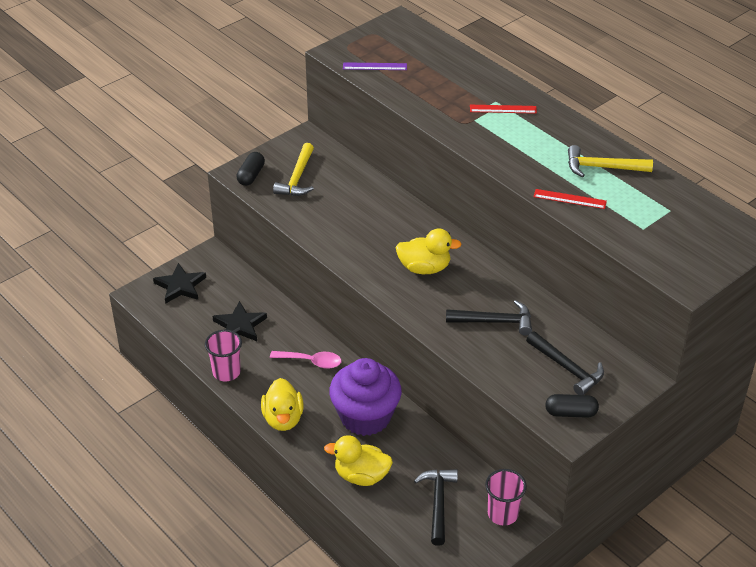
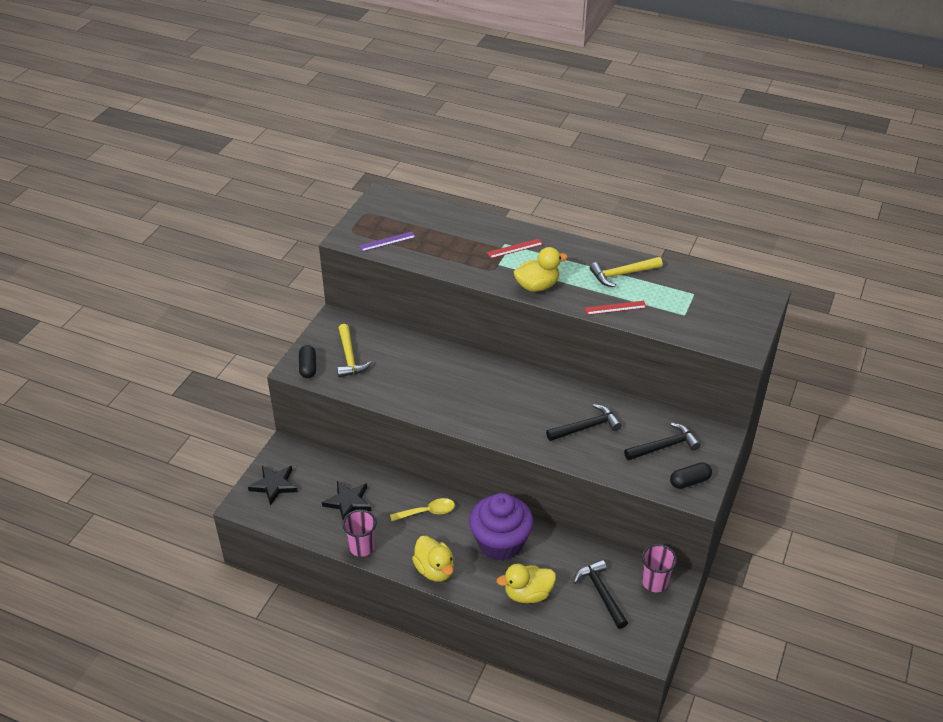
camera: 25 degrees left, 0 degrees up
(311, 361) = (427, 512): pink spoon -> yellow spoon
(424, 268) = (503, 401): yellow duck -> yellow duck (537, 286)
(567, 368) = (664, 446): black hammer -> black hammer turned 45 degrees counterclockwise

